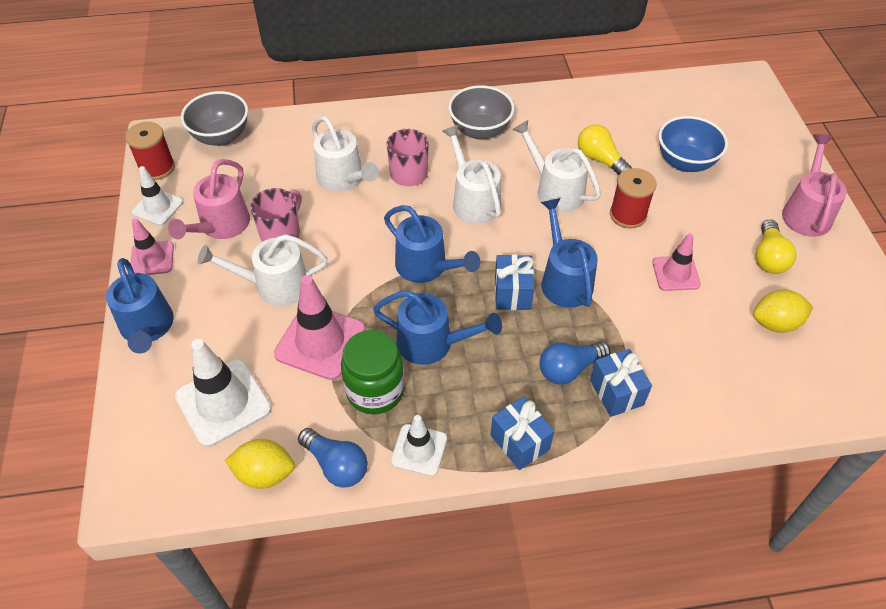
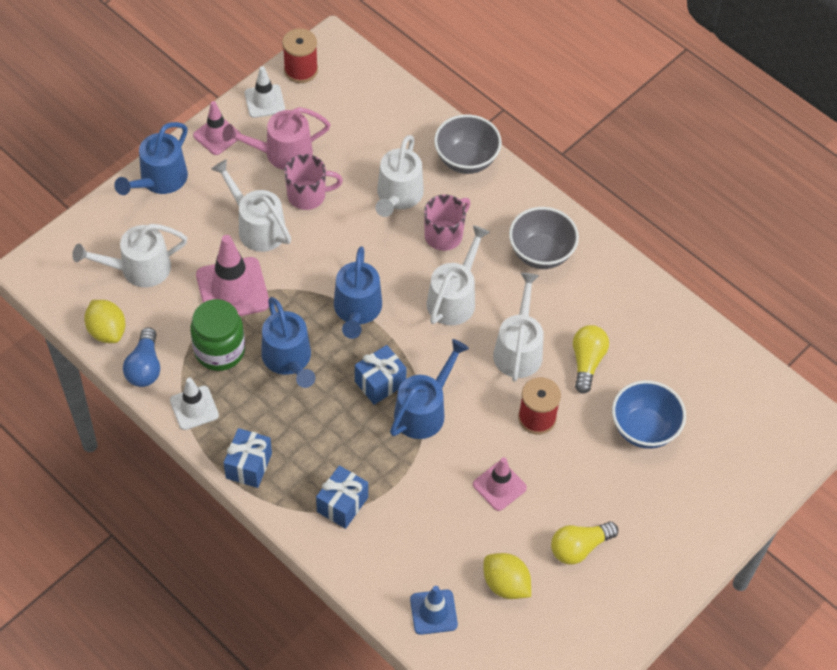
camera: 50 degrees right, 5 degrees up
(221, 137) = (369, 84): grey bowl -> grey bowl (466, 160)
(223, 402) = (139, 269): white traffic cone -> white watering can
(569, 369) = (338, 462): blue light bulb -> none
(774, 389) = (433, 612): none -> blue traffic cone
(806, 212) = (664, 554): pink watering can -> none

